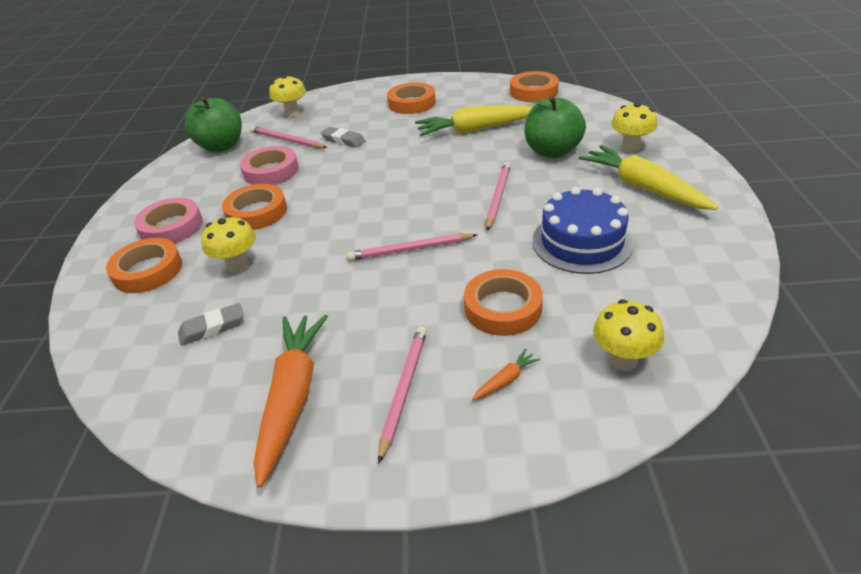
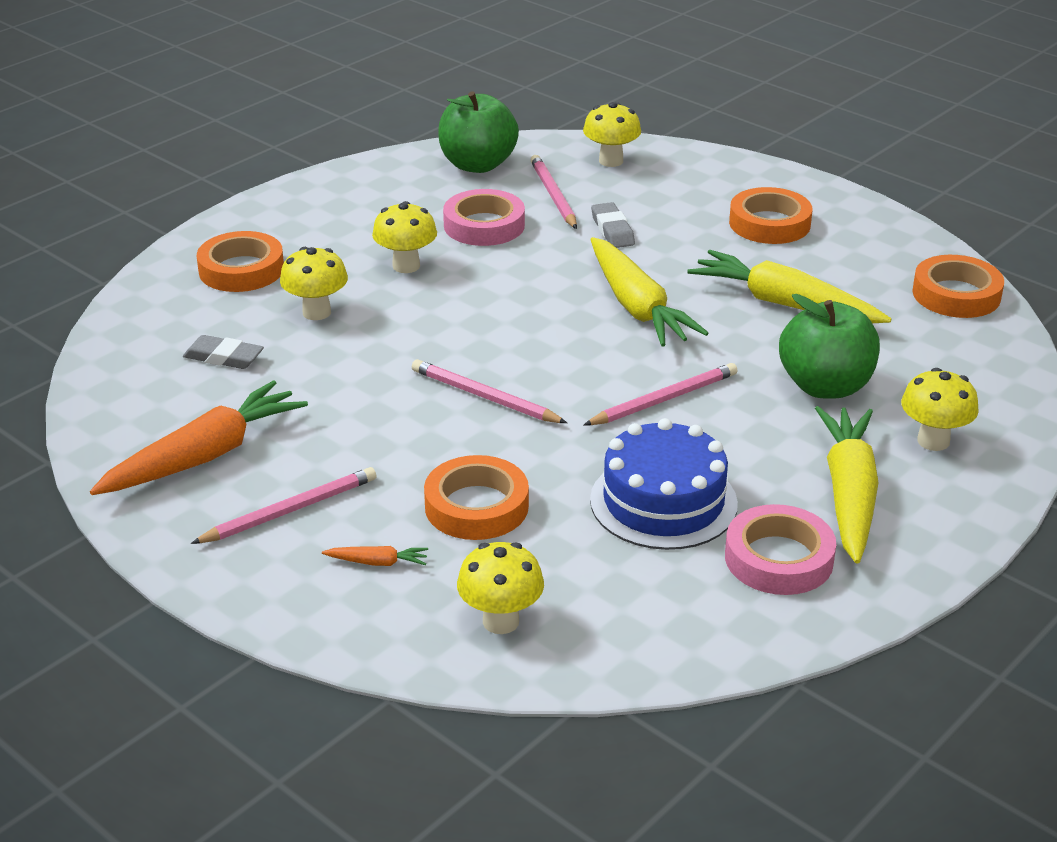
camera: 40 degrees right, 5 degrees down
(171, 227) = (314, 235): pink tape -> pink tape (778, 558)
(256, 212) = (406, 266): orange tape -> yellow mushroom
(413, 165) = (637, 307): none -> yellow carrot

